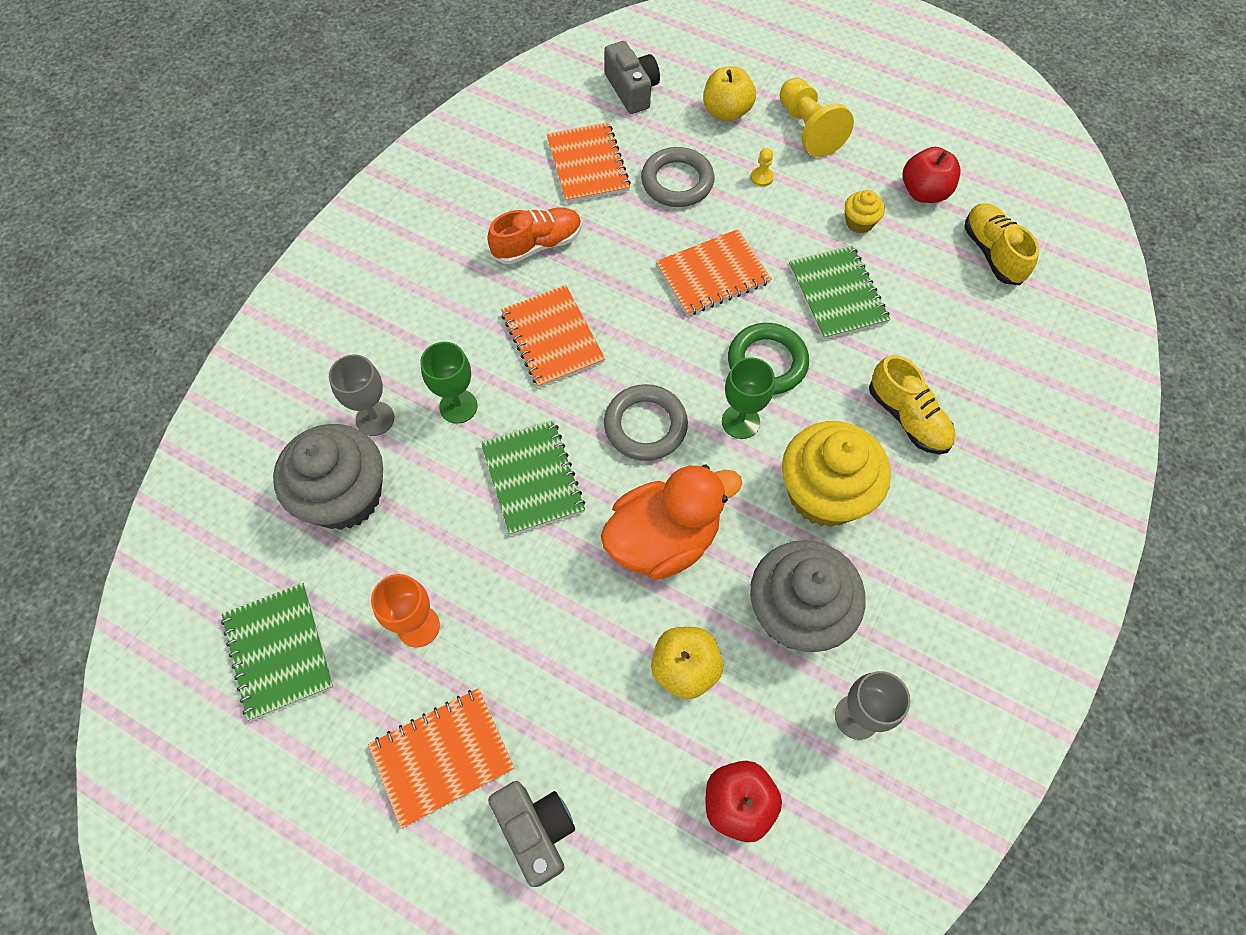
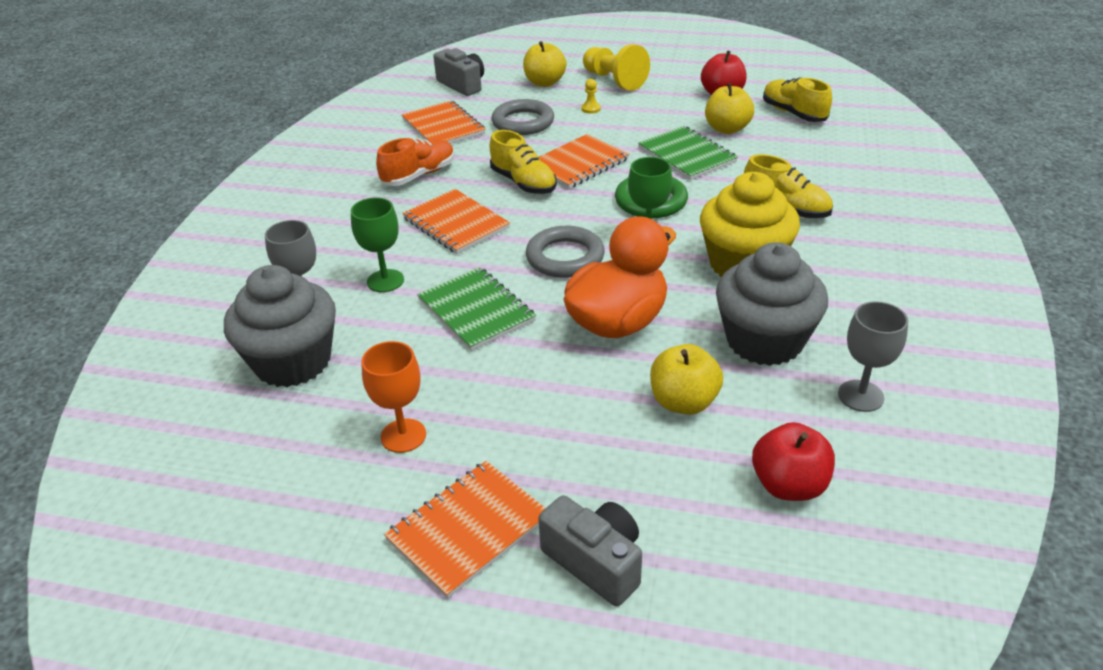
camera: 15 degrees left, 25 degrees down
(278, 651) = (256, 491): green notebook -> none
(643, 290) = (523, 183): none -> yellow shoe
(859, 222) = (681, 117): yellow cupcake -> none
(902, 260) = (727, 129): none -> yellow apple

